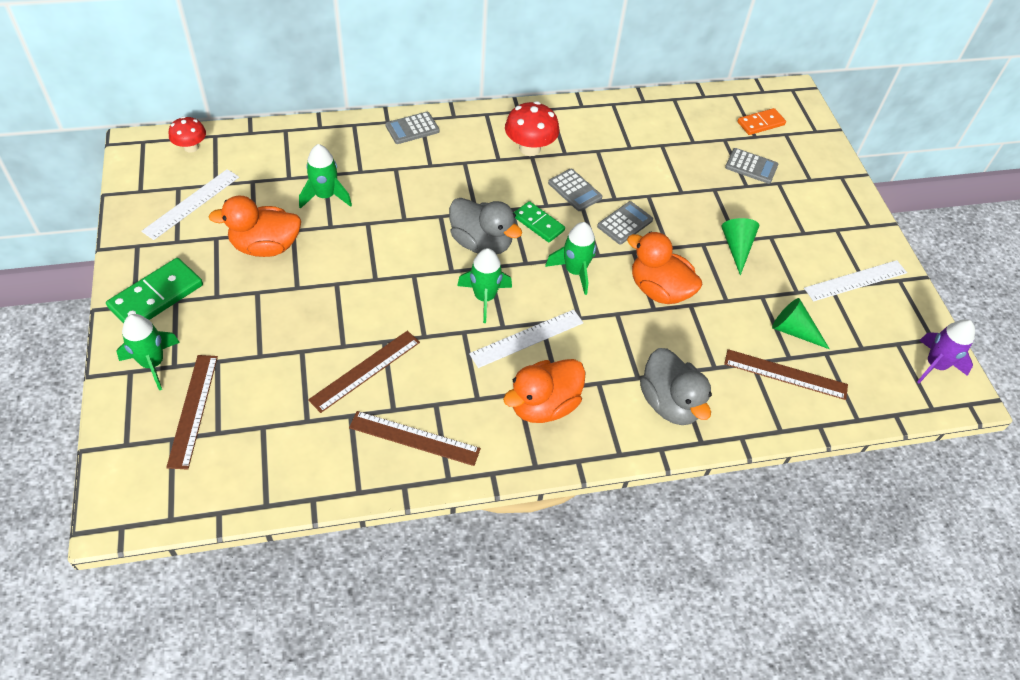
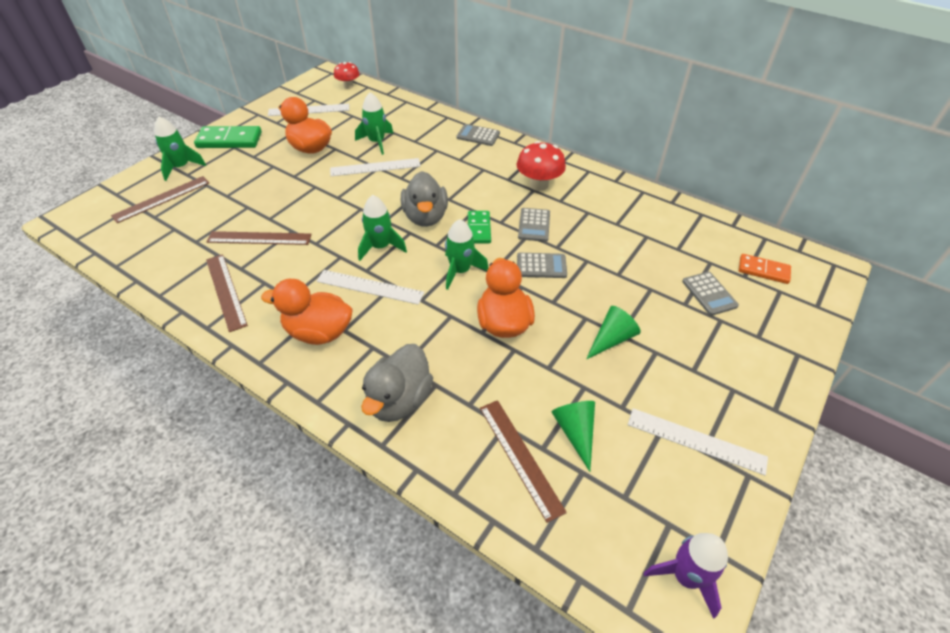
camera: 50 degrees right, 5 degrees down
(364, 224) = (375, 167): none -> white ruler

